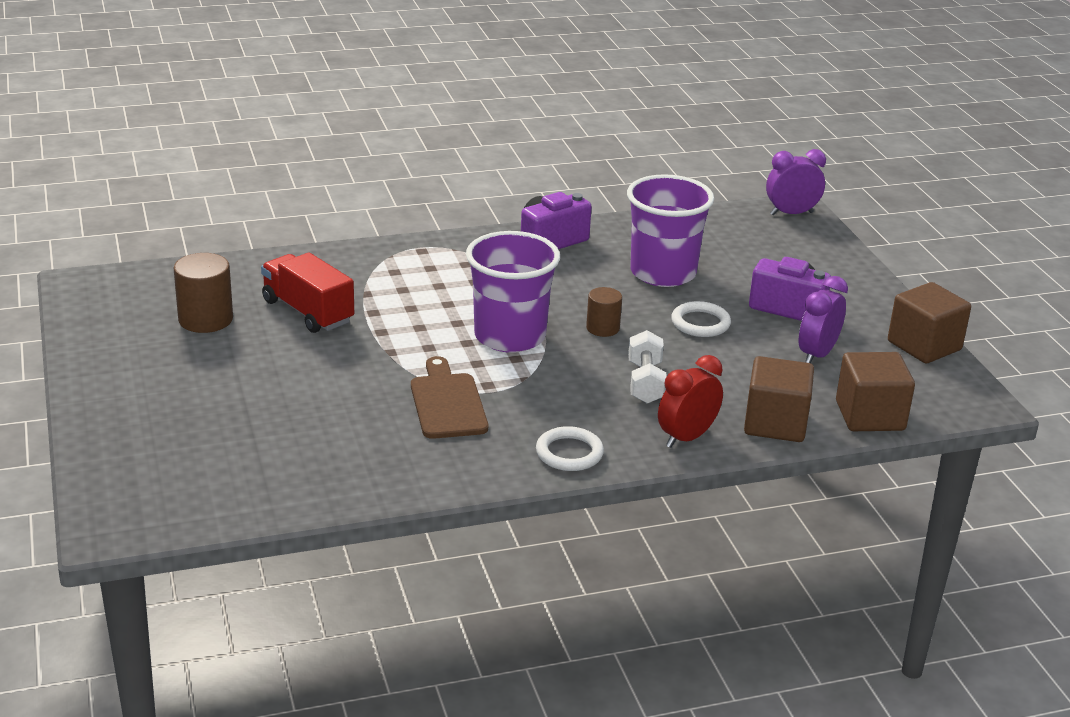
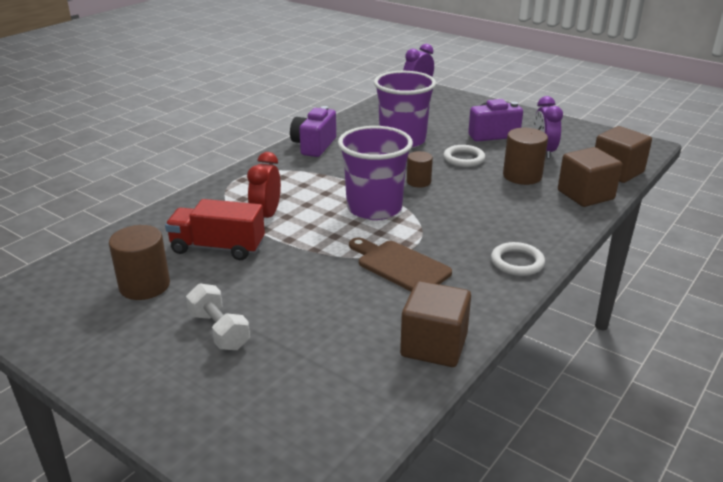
camera: 35 degrees left, 0 degrees up
(645, 382) = (489, 202): white dumbbell -> white dumbbell (219, 330)
(686, 437) = (559, 223): red clock -> red clock (266, 216)
(736, 371) = (522, 176): none -> brown cylinder
(924, 346) = (579, 129): brown cube -> brown cube (434, 345)

